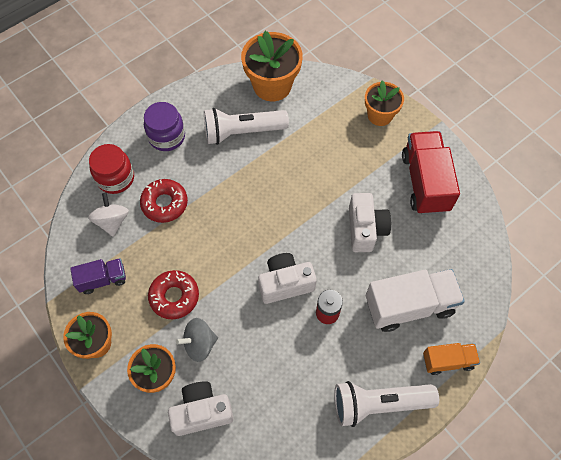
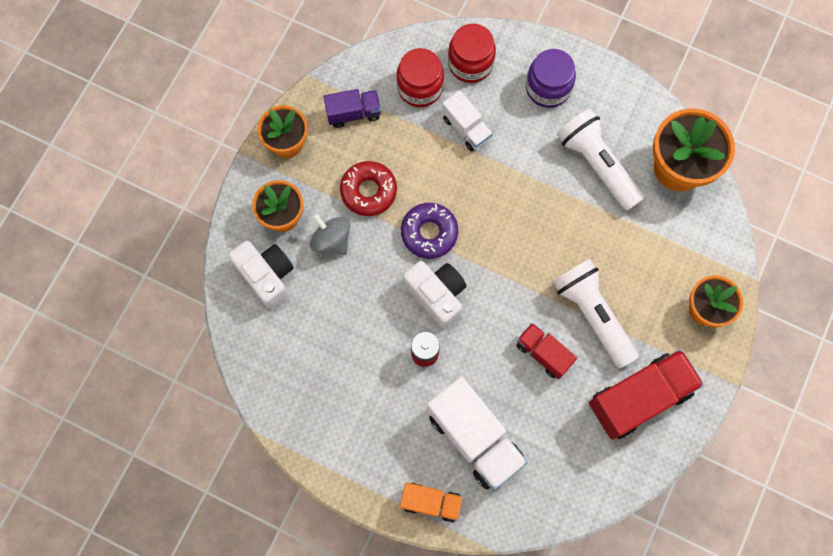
camera: 65 degrees right, 10 degrees up
(103, 279) = (353, 113): purple truck -> purple truck turned 60 degrees counterclockwise
(112, 221) = (420, 87): white spinning top -> red jar
(165, 203) = (466, 128): red donut -> white truck
(233, 267) = (429, 233): none -> purple donut
(365, 229) = (543, 353): white camera -> red truck
(378, 404) = (351, 446): white flashlight -> white flashlight (592, 314)
(447, 361) = (431, 502): orange truck -> orange truck turned 45 degrees counterclockwise

